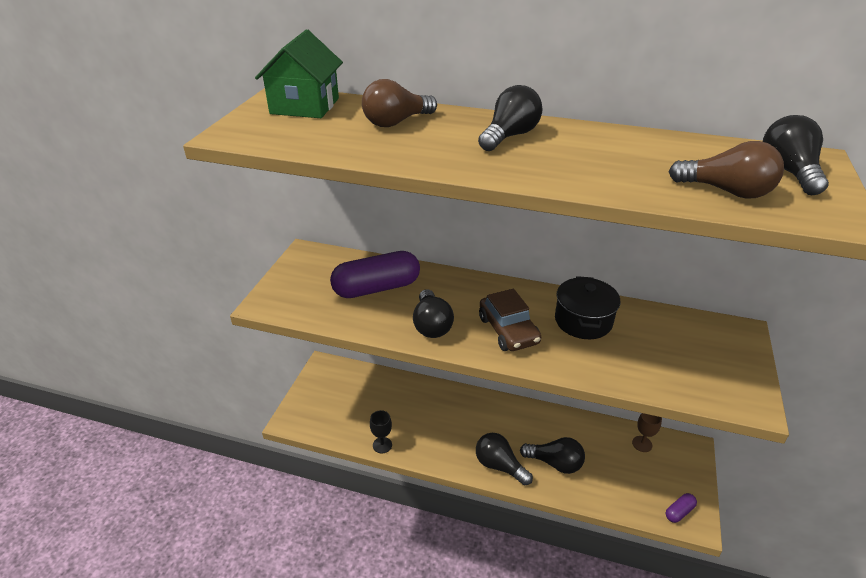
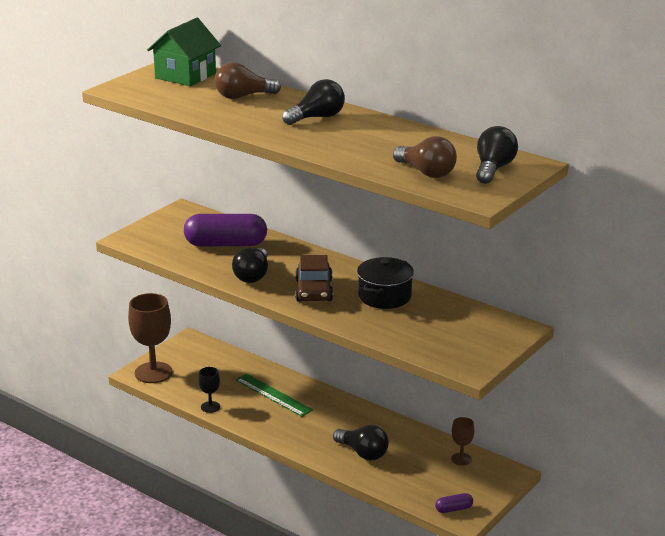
camera: 20 degrees right, 10 degrees down
(306, 416) = (153, 373): none -> brown goblet
(433, 412) = (273, 395): none -> green ruler
(499, 466) = (308, 443): black light bulb -> none

